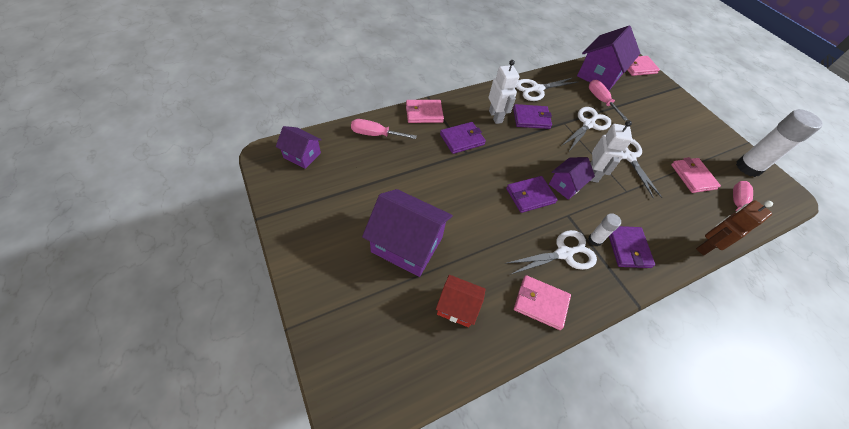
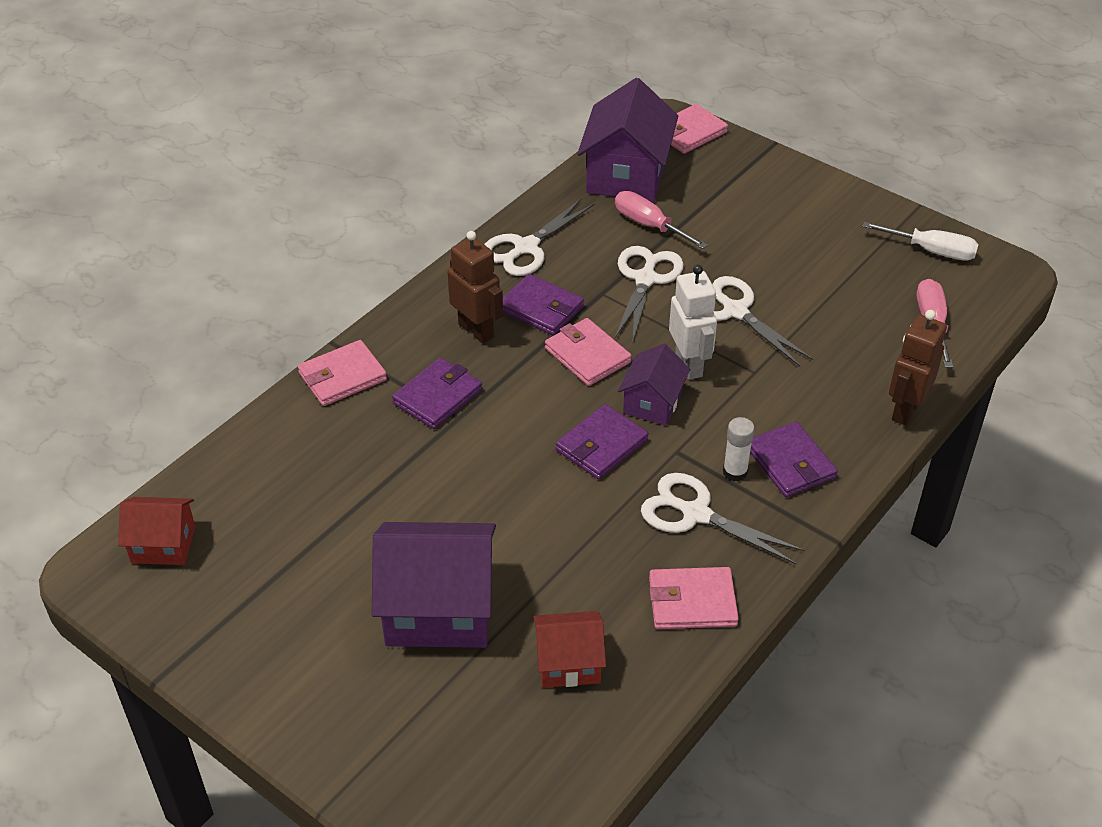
camera: 20 degrees left, 10 degrees down
(302, 155) = (163, 544): purple house -> red house
(375, 134) = (275, 452): pink screwdriver -> none
(495, 116) = (476, 330): white robot -> brown robot
(531, 118) = (541, 308): purple wallet -> purple wallet turned 60 degrees clockwise
(564, 253) = (696, 514): white scissors -> white scissors turned 105 degrees counterclockwise
(693, 177) = (850, 303): pink wallet -> pink wallet (587, 355)
(748, 167) = (932, 251): white glue stick -> white screwdriver

